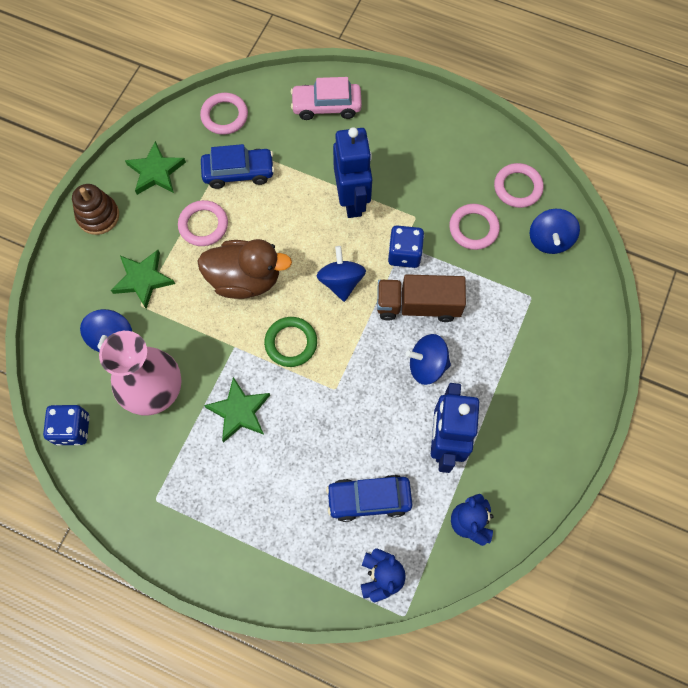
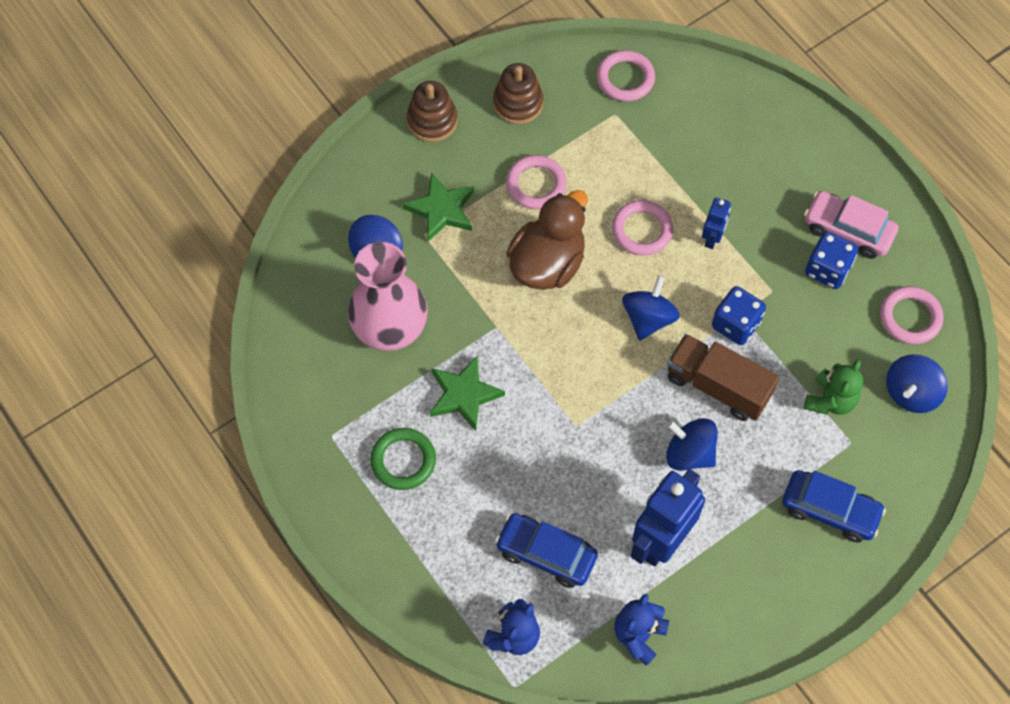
camera: 30 degrees right, 5 degrees down
(72, 429) = (289, 323): blue dice -> blue dice (827, 269)
(156, 171) = (518, 103): green star -> brown stacking toy
(238, 172) = (605, 147): blue car -> blue car (830, 510)
(245, 279) = (547, 263): brown duck -> brown duck turned 90 degrees counterclockwise
(291, 343) = (557, 354): green ring -> green ring (403, 461)
(326, 106) = (744, 122): pink car -> pink car (848, 230)
(352, 200) = (712, 238): blue robot -> blue robot, size x0.50
(473, 228) = (830, 336): pink ring -> pink ring (642, 230)
(500, 274) = (830, 400): none -> green teddy bear

